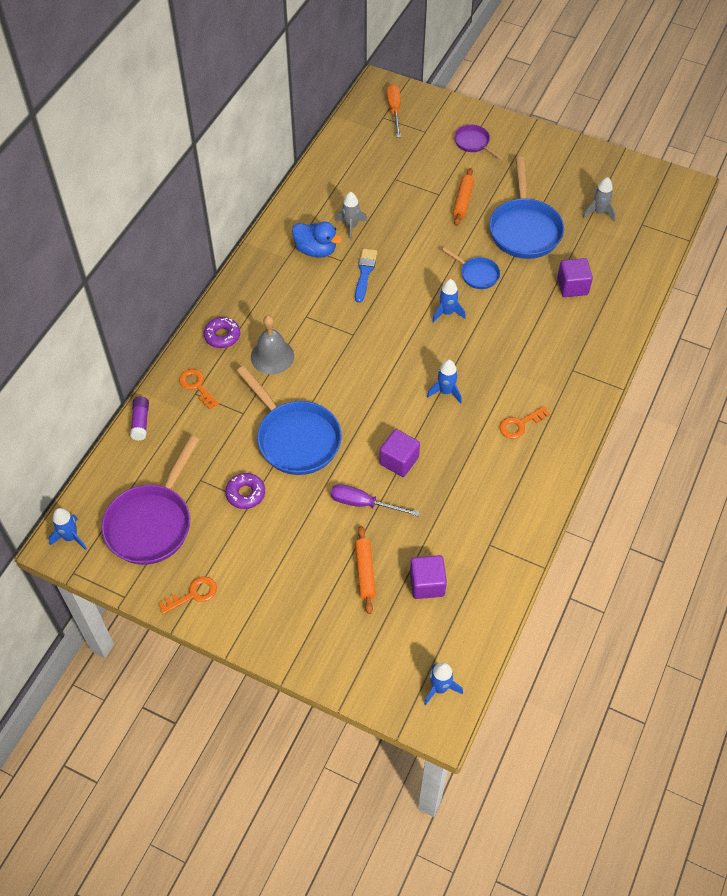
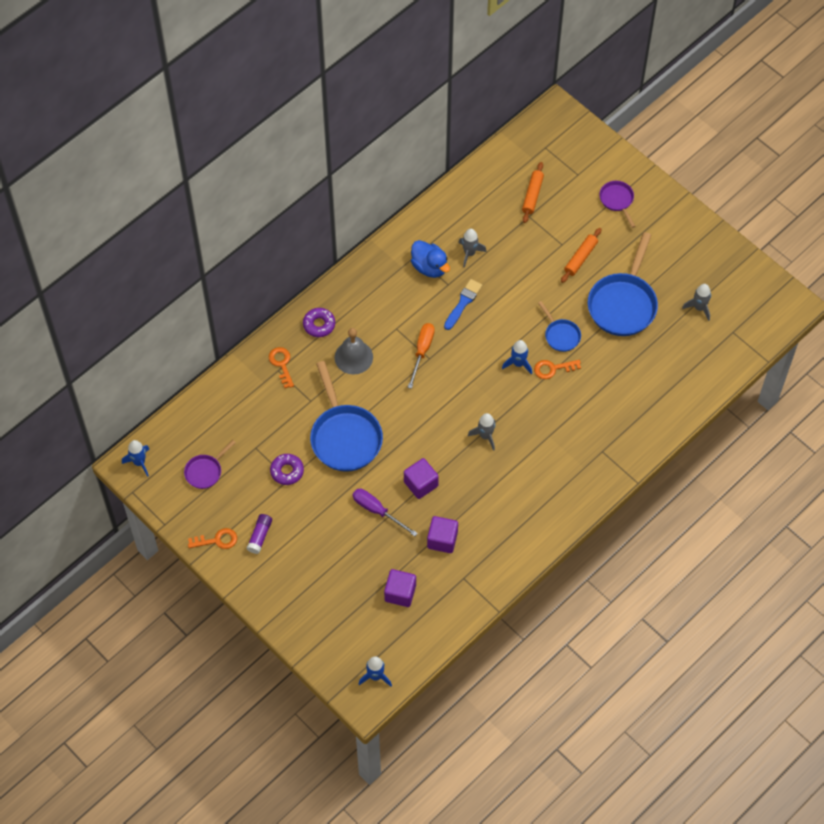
camera: 20 degrees right, 5 degrees up
(140, 422) = (225, 382): purple glue stick -> purple glue stick (260, 536)
(152, 523) = (205, 471): purple pan -> purple pan, size x0.51
(365, 572) = (355, 567): orange rolling pin -> orange rolling pin (532, 195)
(394, 110) = (559, 143): orange screwdriver -> orange screwdriver (422, 351)
(445, 392) = (485, 436): blue rocket -> grey rocket
(520, 424) = (534, 485): orange key -> orange key (553, 369)
(572, 286) = (639, 373): purple cube -> purple cube (442, 540)

